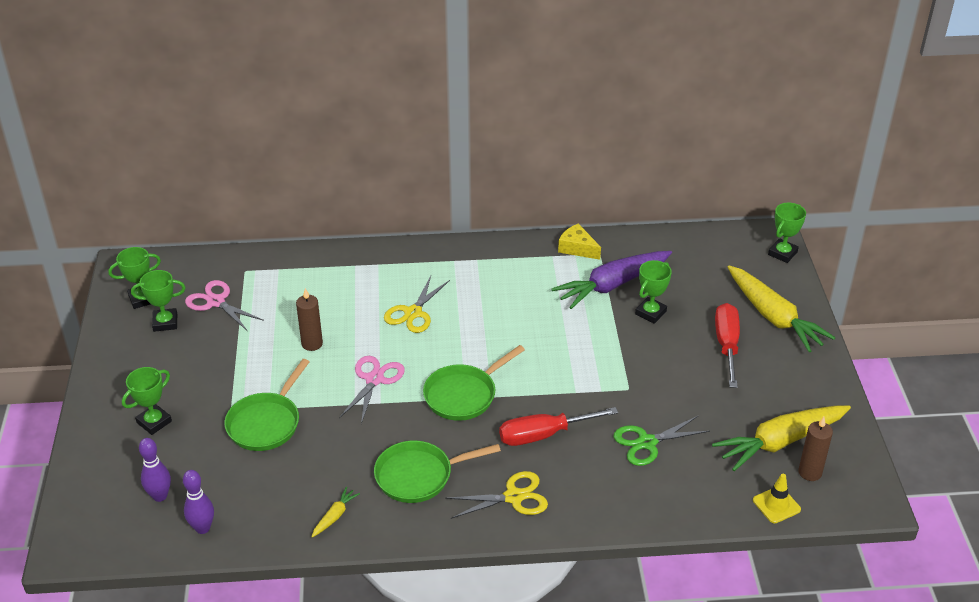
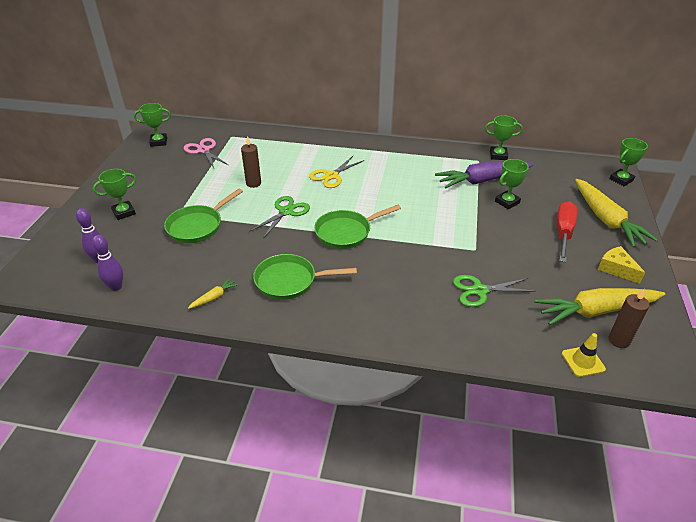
camera: 15 degrees right, 0 degrees up
(165, 322) = (165, 157): green trophy -> green trophy (498, 155)
(374, 379) = (286, 212): pink scissors -> green scissors
(514, 497) = (357, 310): yellow scissors -> none
(544, 435) = (397, 270): red screwdriver -> none
(577, 248) = (463, 155): yellow cheese -> yellow cheese (616, 269)

